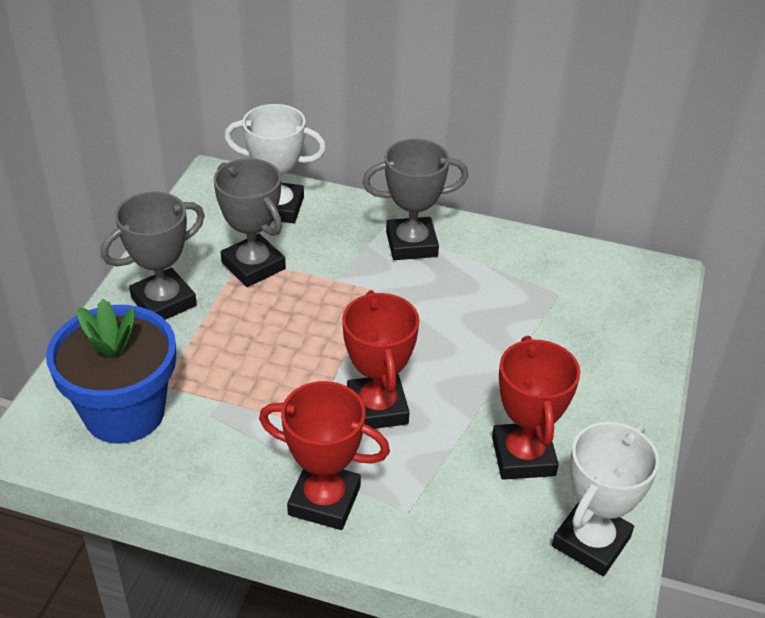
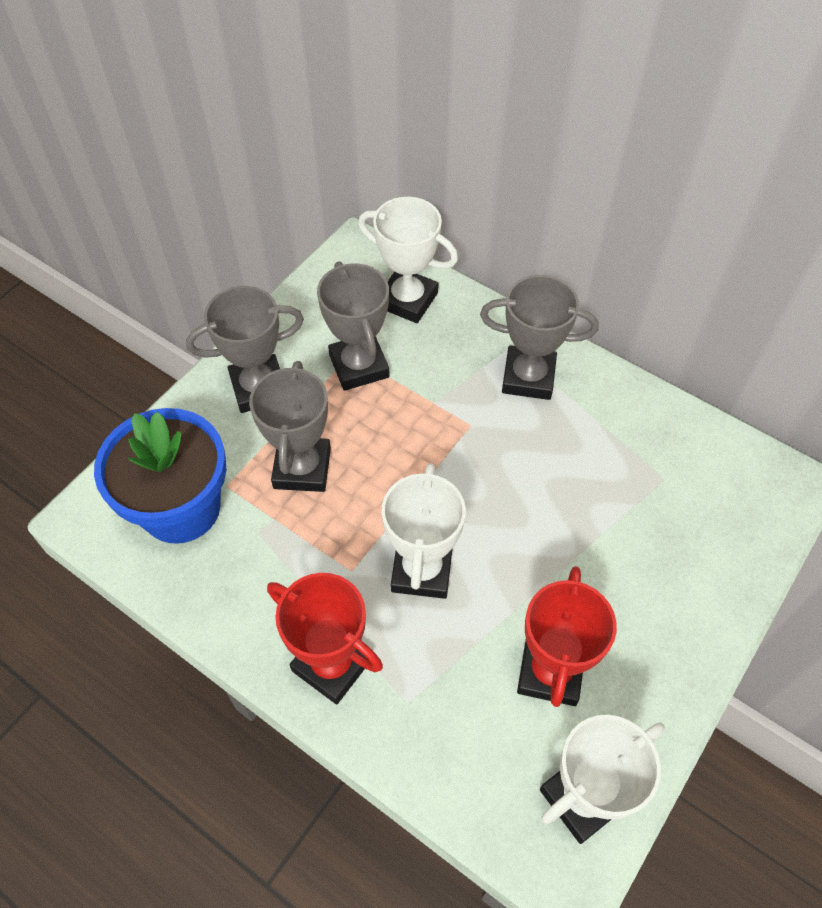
camera: 20 degrees right, 15 degrees up
(232, 355) = (302, 468): none -> grey trophy
(377, 408) = (422, 570): red trophy -> white trophy

